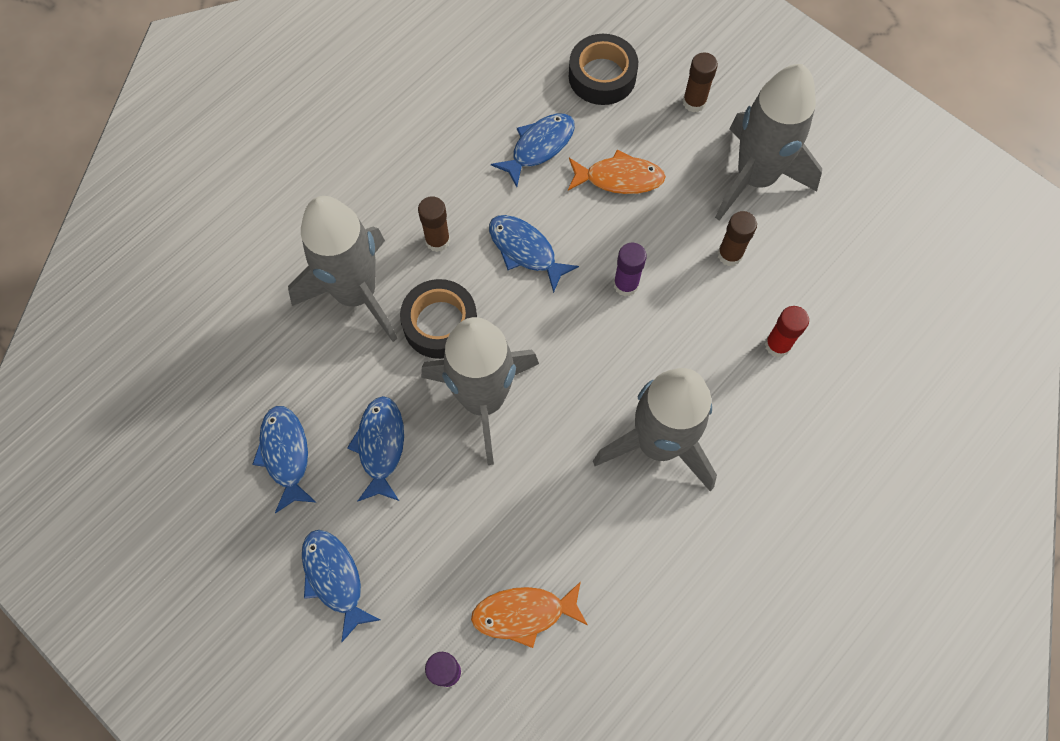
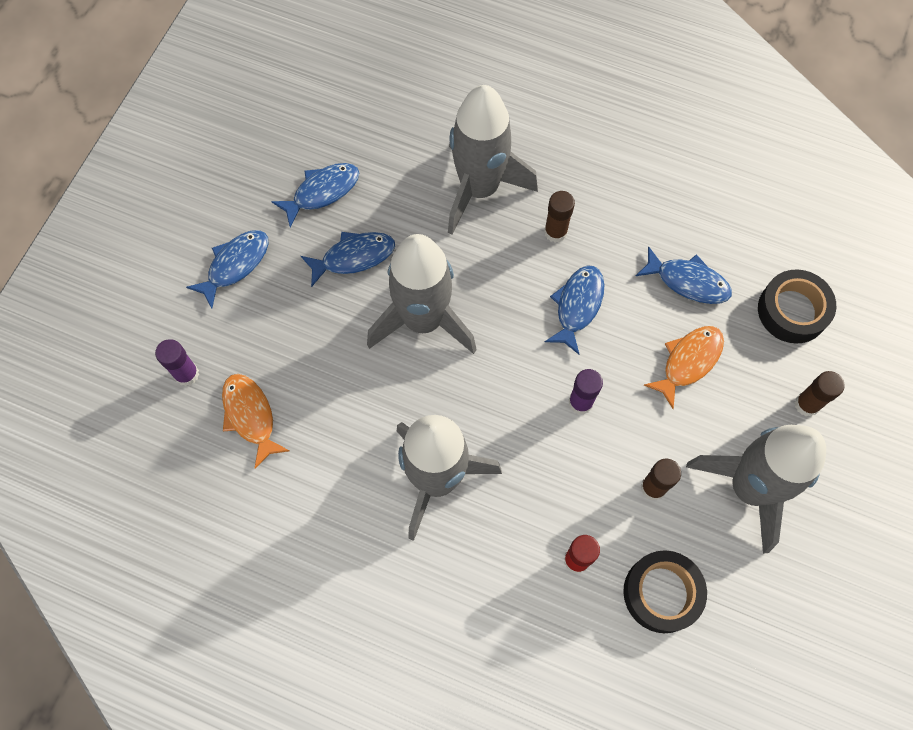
camera: 70 degrees right, 0 degrees up
(440, 323) = (479, 262): black tape -> black tape (662, 593)
(619, 178) = (688, 362): orange fish -> orange fish turned 120 degrees counterclockwise

